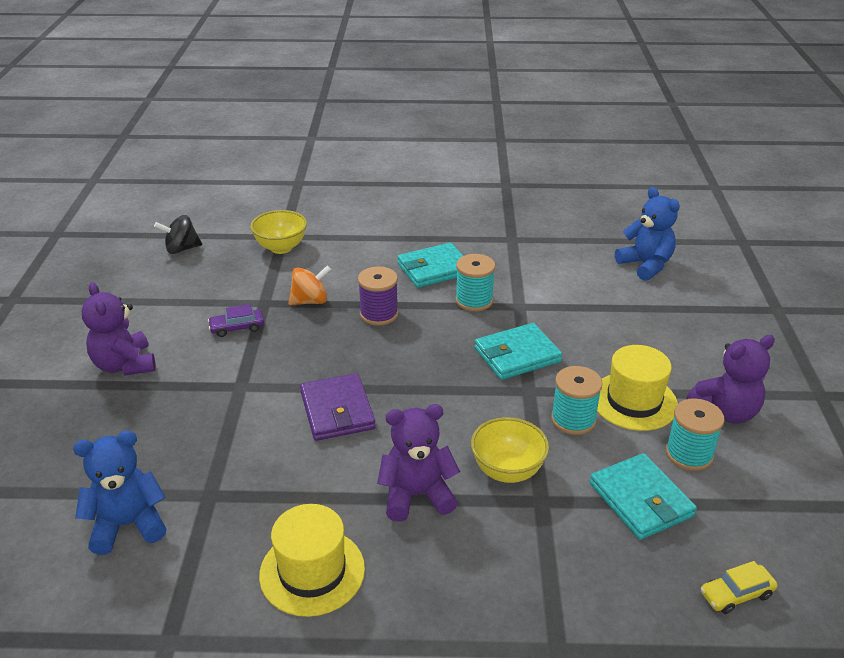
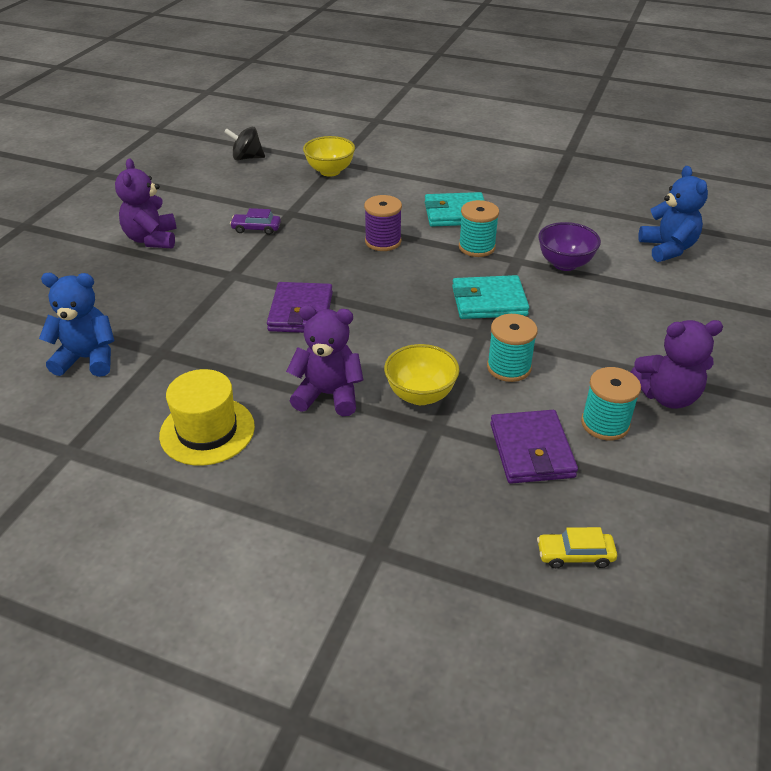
camera: 20 degrees right, 5 degrees up
(310, 301) = (329, 219): orange spinning top -> none
(565, 300) = (564, 264): none -> purple bowl
(634, 401) = (578, 365): yellow hat -> none
(640, 500) = (531, 450): turquoise wallet -> purple wallet

